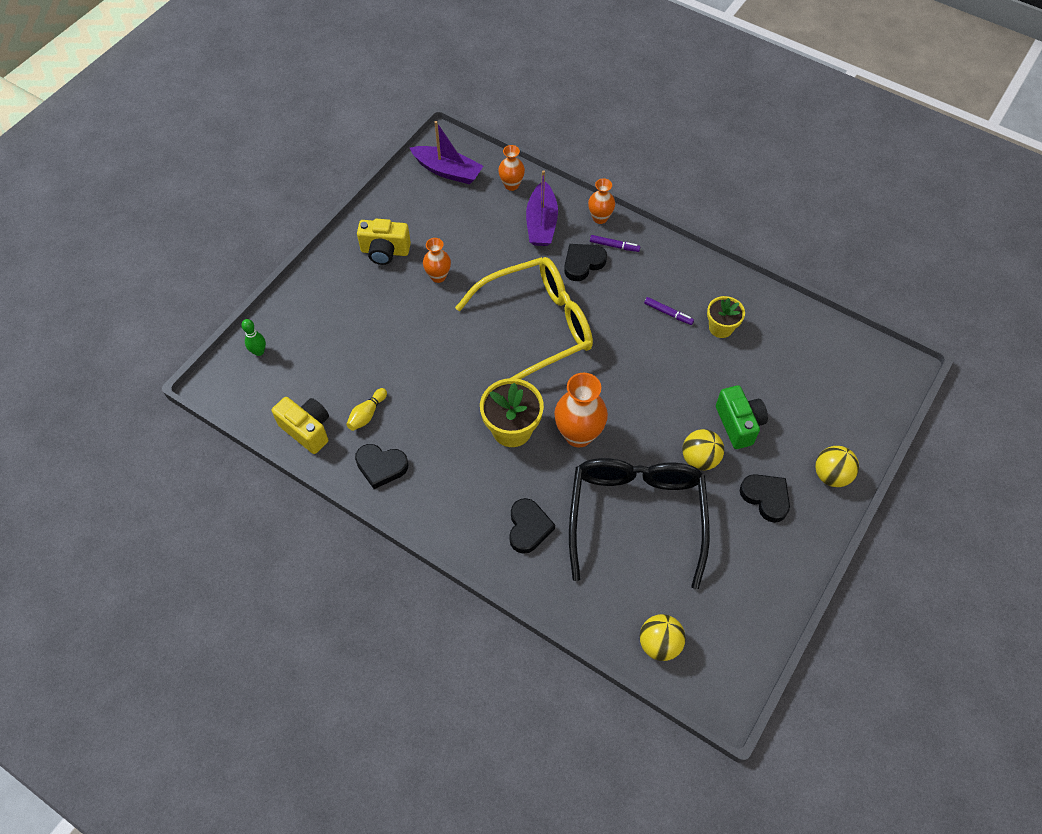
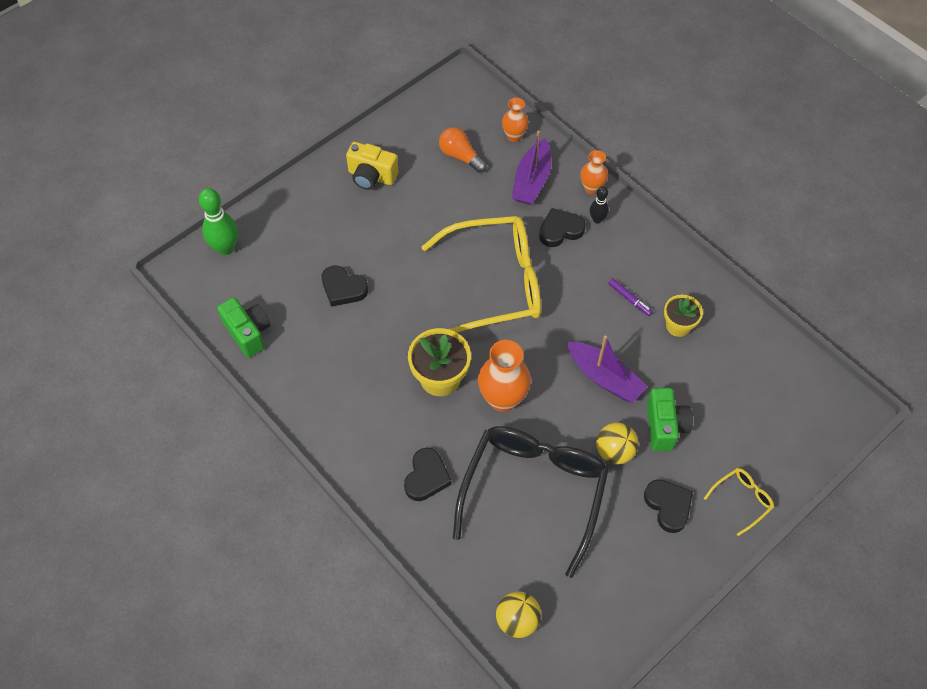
camera: 15 degrees right, 0 degrees up
(259, 352) = (226, 248): green bowling pin -> green bowling pin, size x1.77
(307, 430) = (248, 333): yellow camera -> green camera
(367, 414) = (308, 331): yellow bowling pin -> none
(381, 466) = (306, 384): black heart -> black heart (343, 288)
(438, 276) = (415, 212): orange vase -> none
(448, 171) = (456, 109): purple boat -> purple boat (604, 378)
(466, 214) = (460, 156): none -> orange light bulb
(614, 246) = (597, 219): purple marker -> black bowling pin
(831, 475) = (742, 500): yellow ball -> yellow glasses

